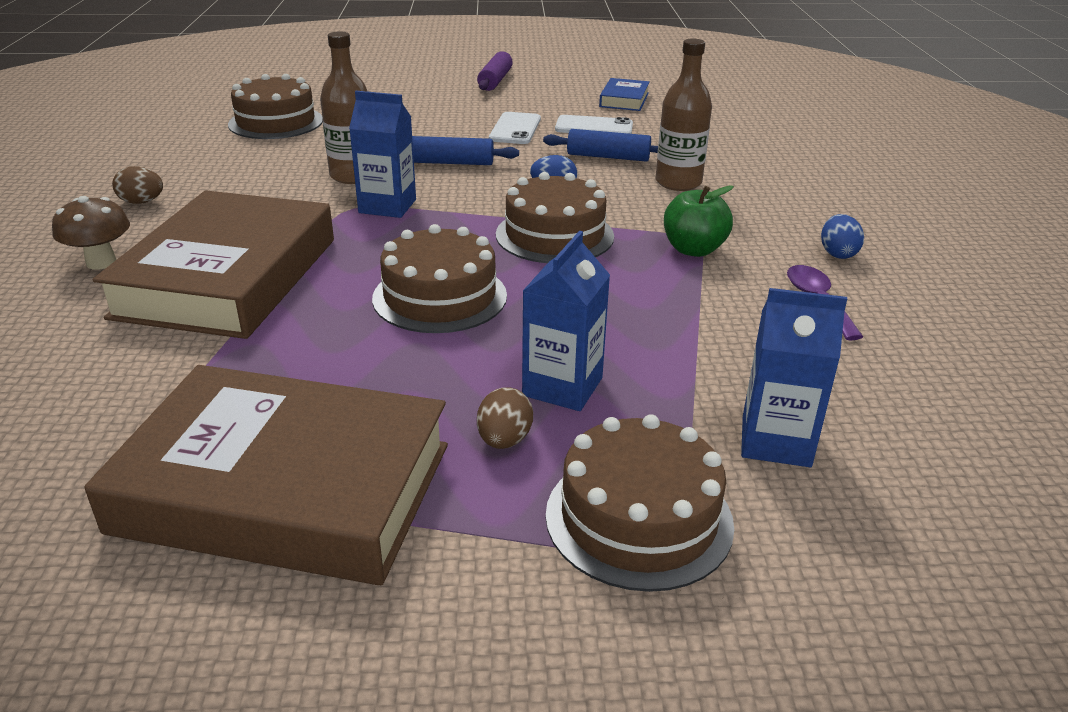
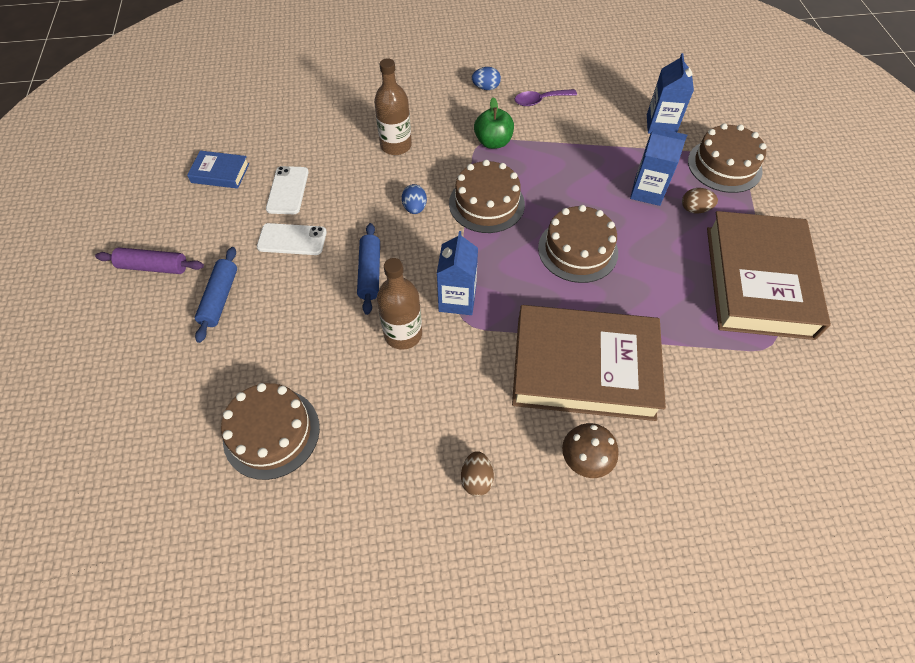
camera: 95 degrees left, 25 degrees up
(608, 157) = (352, 181): blue rolling pin -> blue rolling pin (220, 298)

